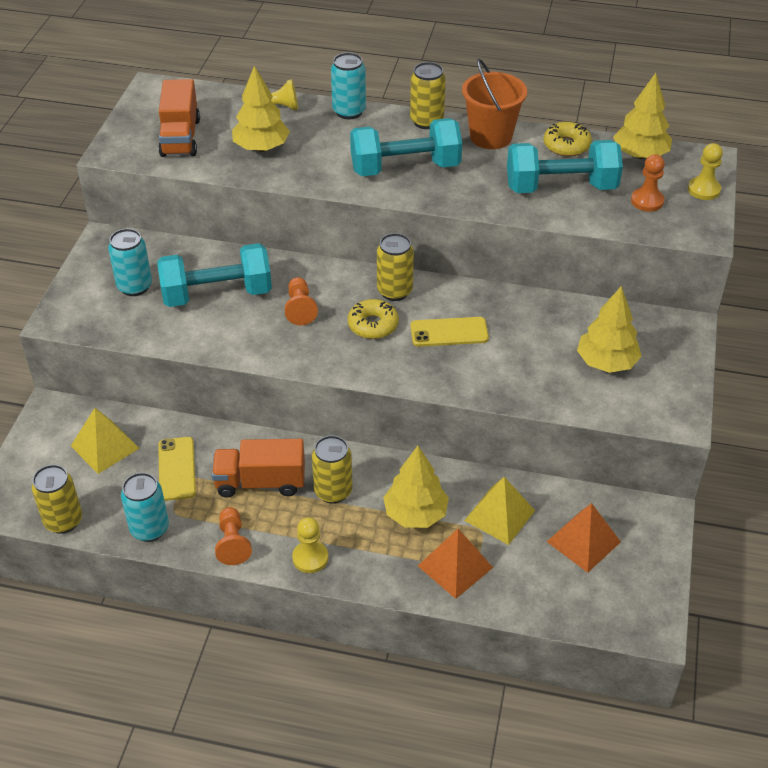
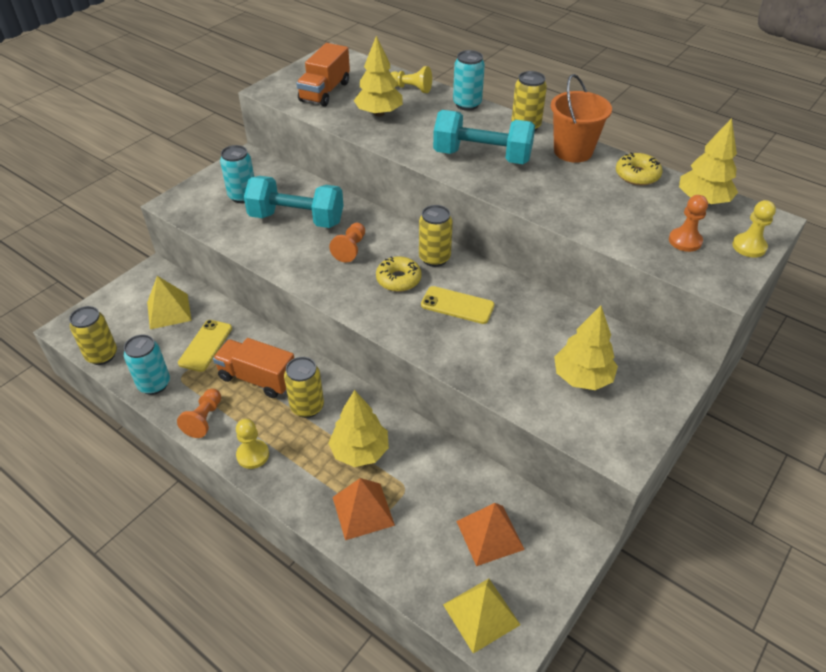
camera: 25 degrees right, 0 degrees up
(499, 515) = (429, 480): yellow pyramid -> yellow pyramid (481, 614)
(561, 187) = (609, 207): turquoise dumbbell -> none

